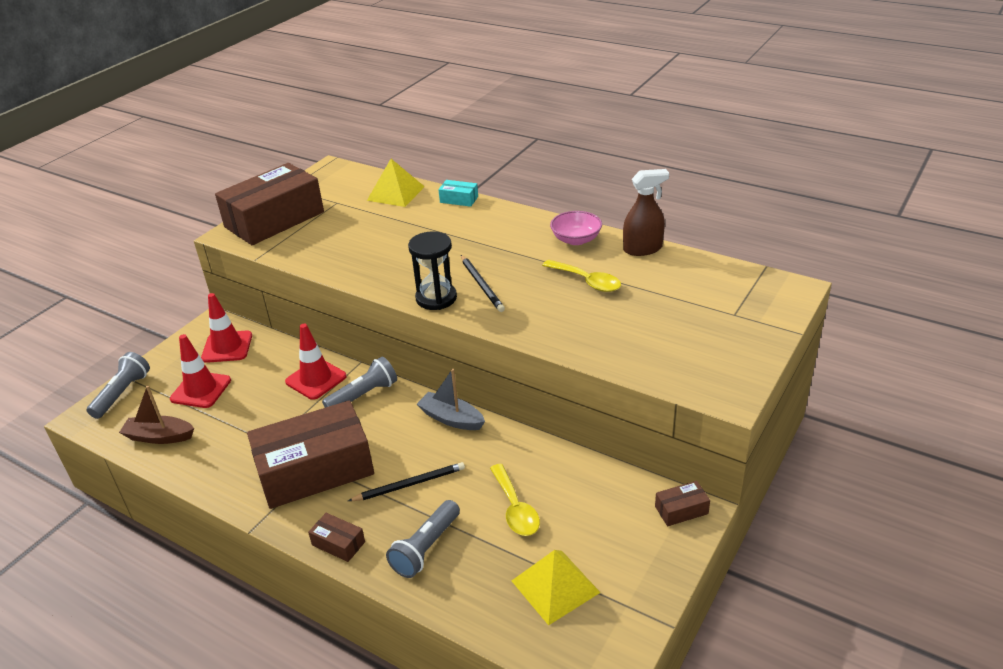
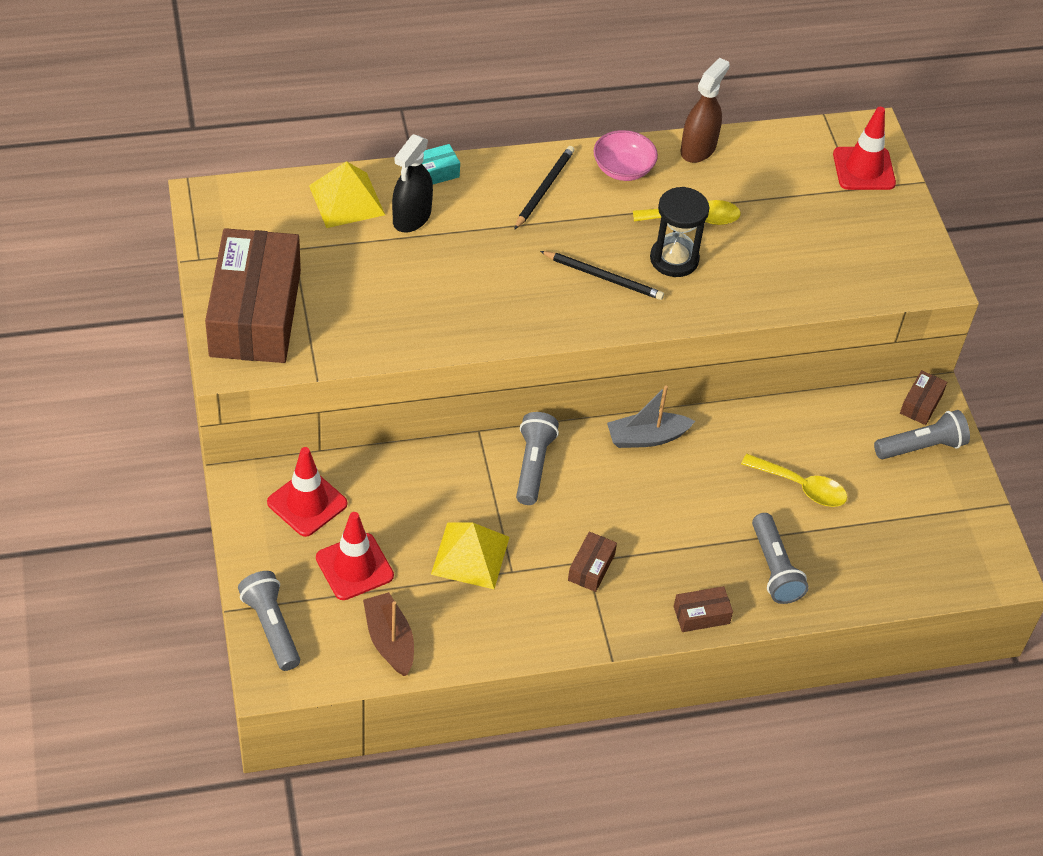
camera: 50 degrees left, 15 degrees up
(159, 437) = (389, 640): brown boat -> brown boat turned 105 degrees clockwise
(315, 469) = (591, 567): brown box -> brown box, size x0.40
(316, 379) = (460, 479): red traffic cone -> red traffic cone (863, 169)
(410, 484) = (691, 524): black pencil -> black pencil (544, 188)
(416, 213) = (411, 217): none -> black spray bottle
(436, 298) = (580, 318): black hourglass -> black hourglass (674, 259)
(555, 586) = (902, 530): yellow pyramid -> yellow pyramid (470, 555)
(645, 539) = (921, 446): none -> grey flashlight

